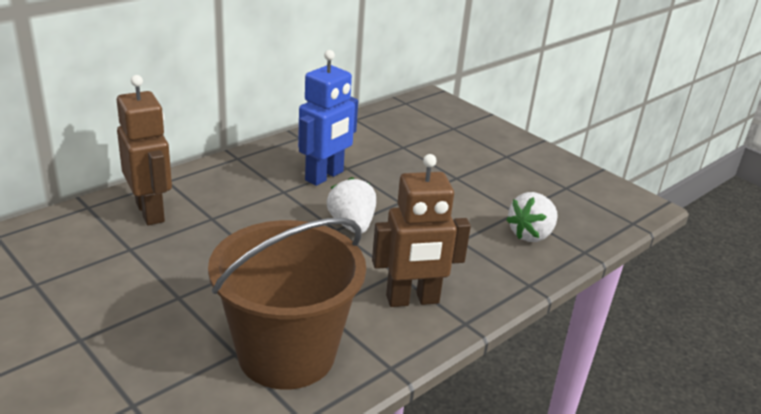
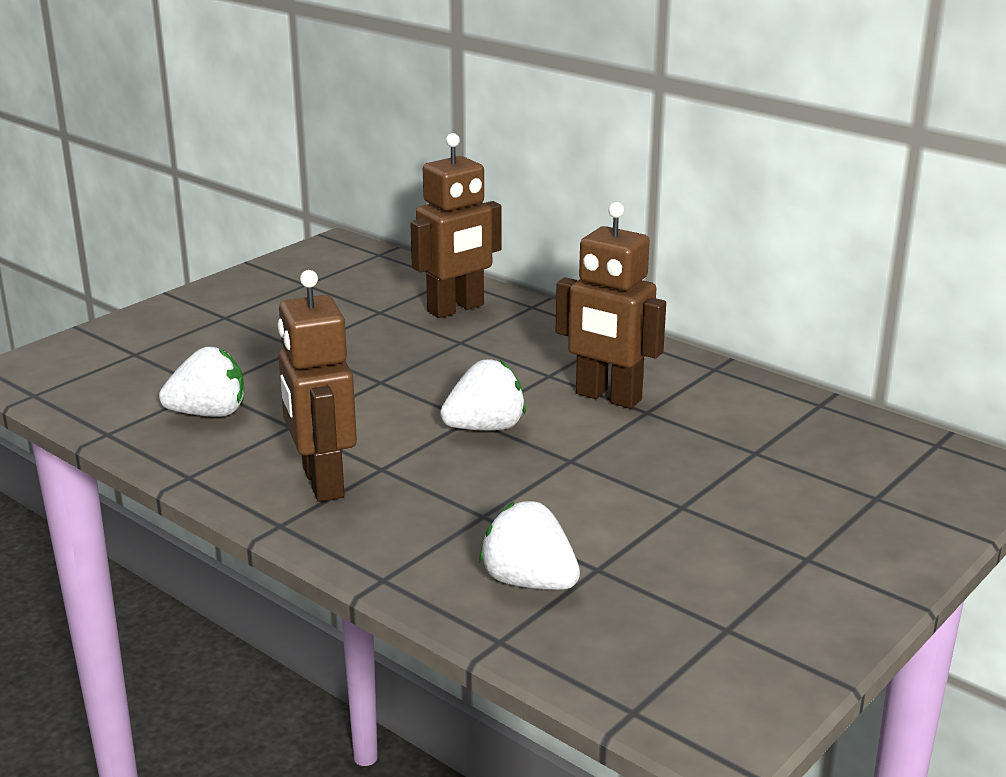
camera: 85 degrees right, 5 degrees down
(286, 354) = (209, 413): brown bucket -> white strawberry
(325, 176) = (608, 397): blue robot -> brown robot

